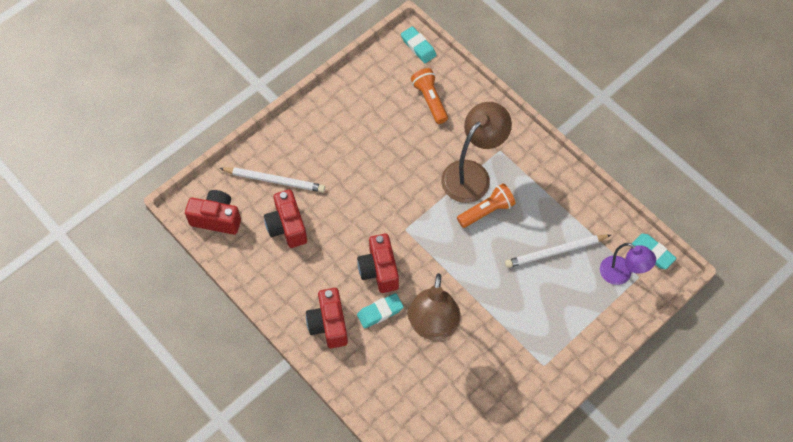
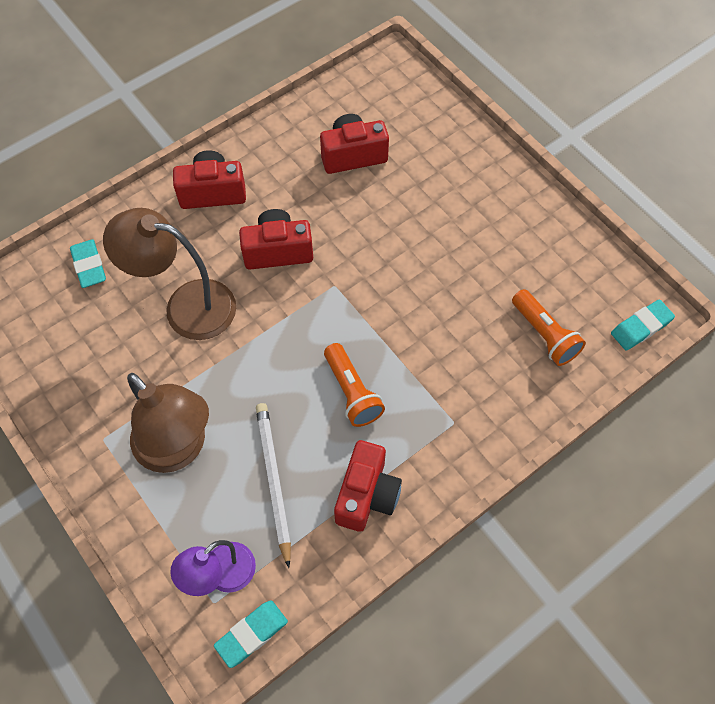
camera: 95 degrees right, 0 degrees up
(216, 218) = (371, 86): red camera -> red camera (367, 495)
(274, 180) = (420, 144): white pencil -> none
(380, 312) = (219, 248): turquoise eraser -> turquoise eraser (89, 266)
(430, 100) = (544, 334): orange flashlight -> orange flashlight turned 75 degrees clockwise
(472, 174) = (415, 379): brown lamp -> brown lamp (179, 449)

